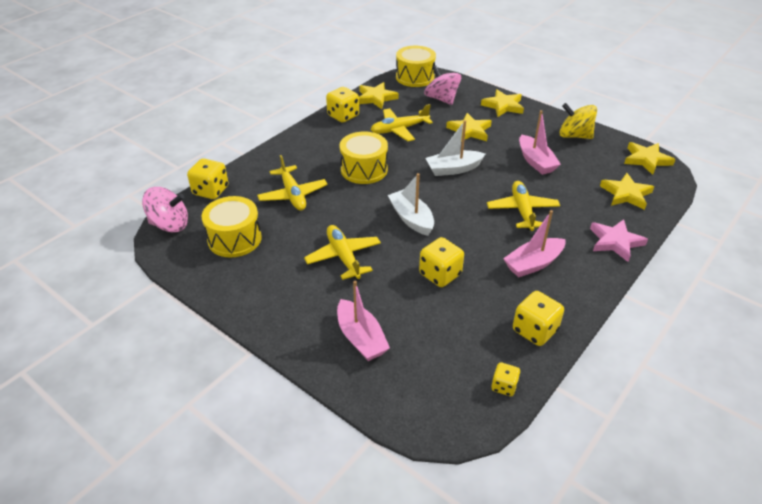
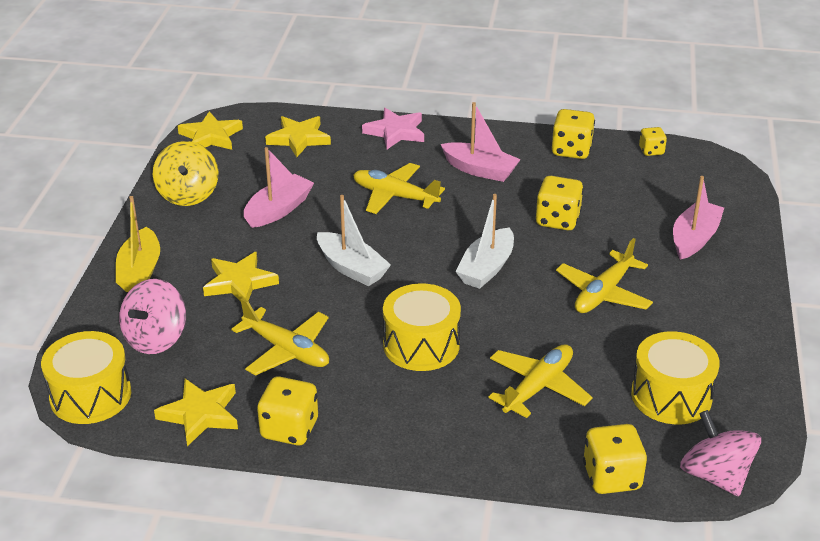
camera: 120 degrees left, 5 degrees down
(503, 106) = (140, 271): yellow star -> yellow boat
(522, 211) = (395, 196): yellow plane -> yellow plane turned 60 degrees clockwise

